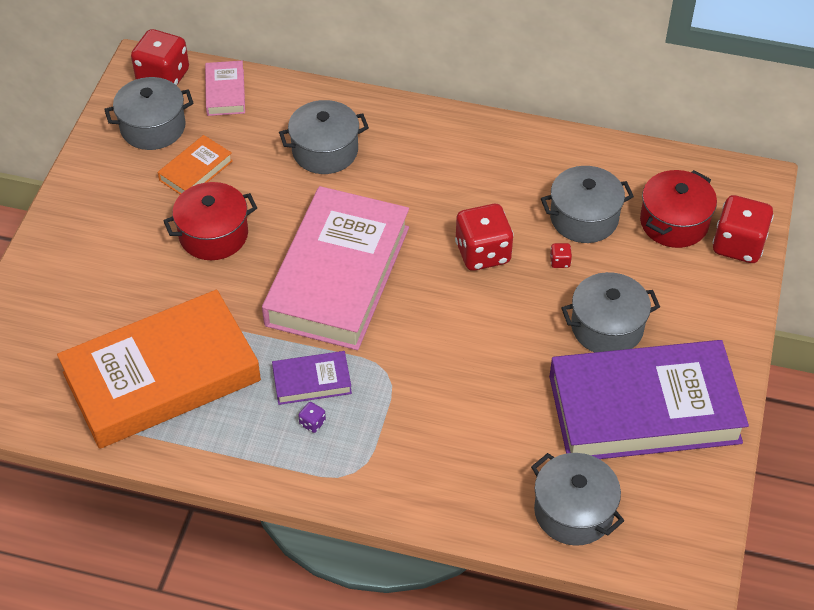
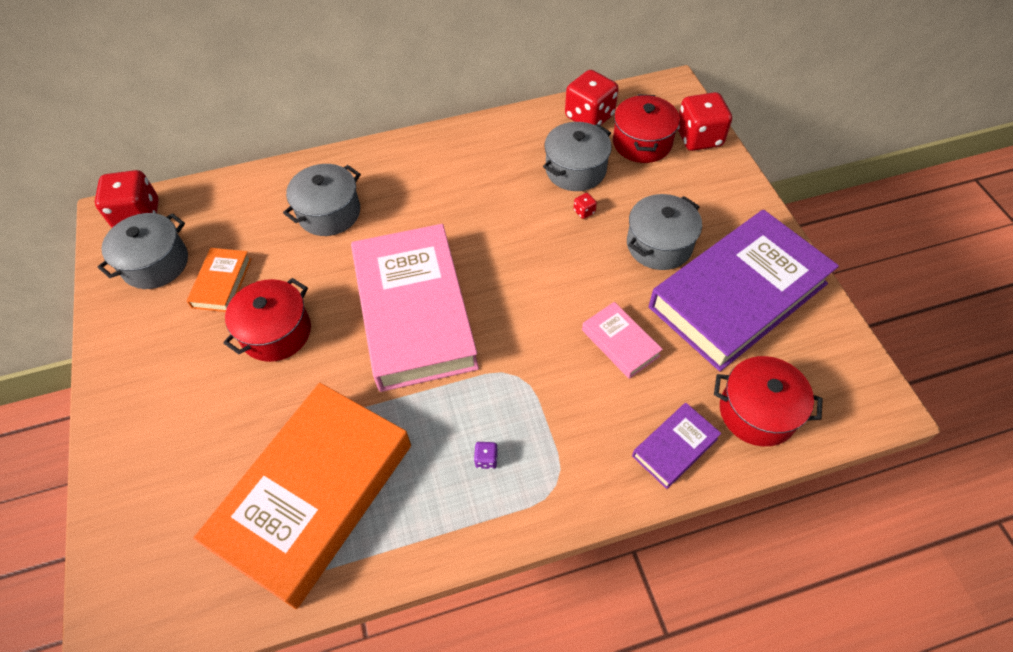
camera: 30 degrees left, 5 degrees up
(225, 92) = (206, 203): pink book -> pink book (620, 343)
(312, 381) = (458, 420): purple book -> purple book (675, 447)
(482, 253) = (520, 234): red dice -> red dice (589, 117)
(573, 511) = (757, 412): grey pot -> red pot

